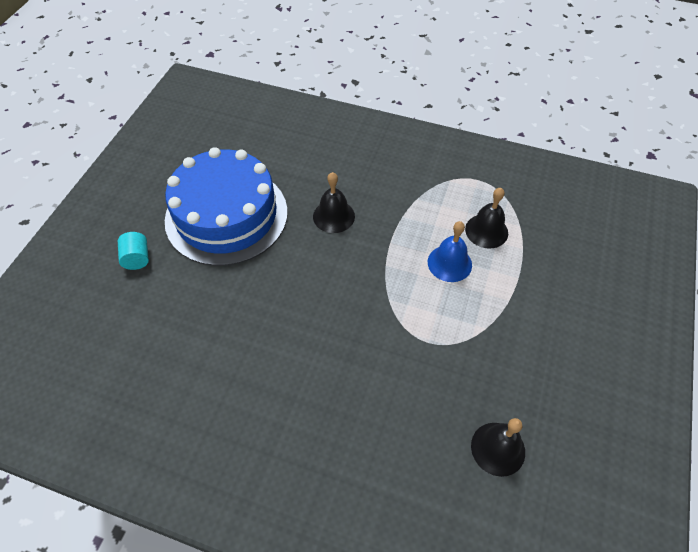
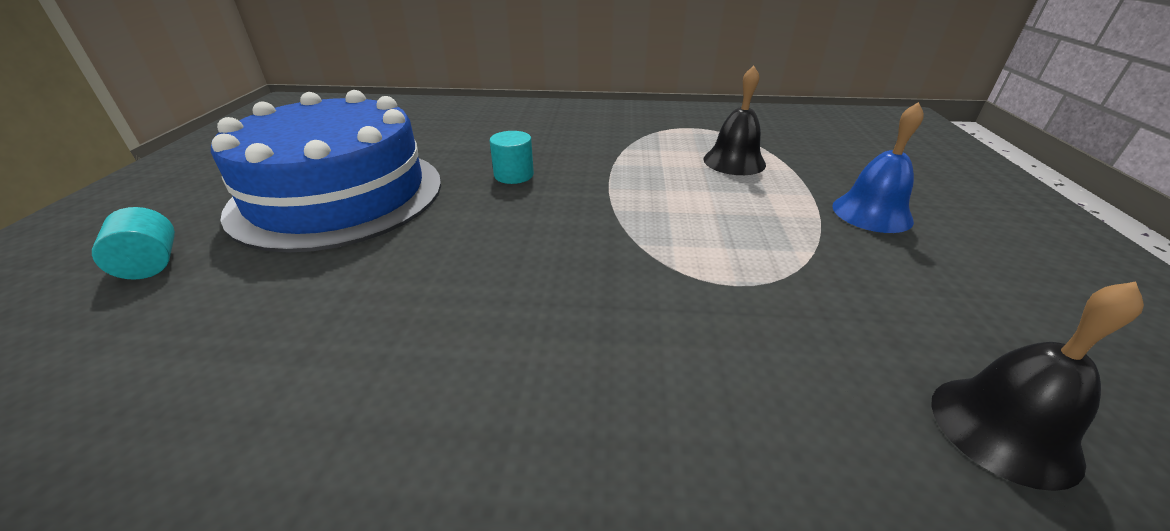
camera: 15 degrees left, 20 degrees down
(333, 216) = (514, 175): black bell -> turquoise cylinder
(449, 263) = (707, 194): blue bell -> blue bell (871, 213)

